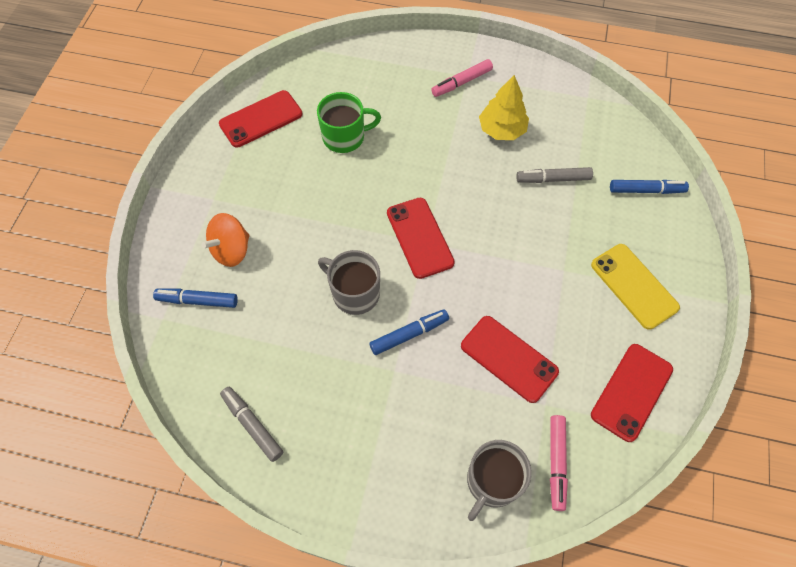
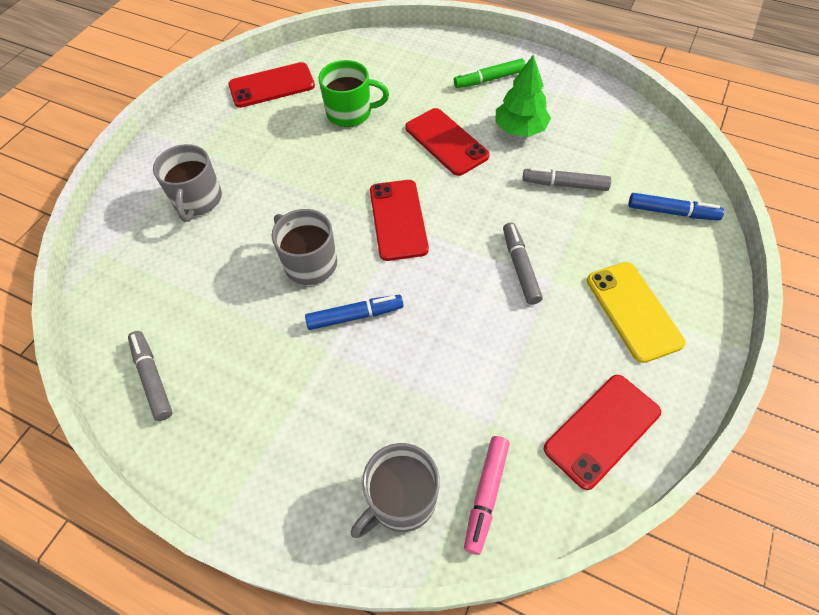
camera: 15 degrees right, 5 degrees down
(197, 300) = (145, 242): blue marker -> none
(231, 250) = (197, 200): orange spinning top -> grey mug
(461, 82) = (489, 79): pink marker -> green marker
(502, 130) = (520, 129): yellow tree -> green tree
(509, 358) = (461, 363): red phone -> red phone (446, 142)
(534, 263) = (520, 267): none -> grey marker

